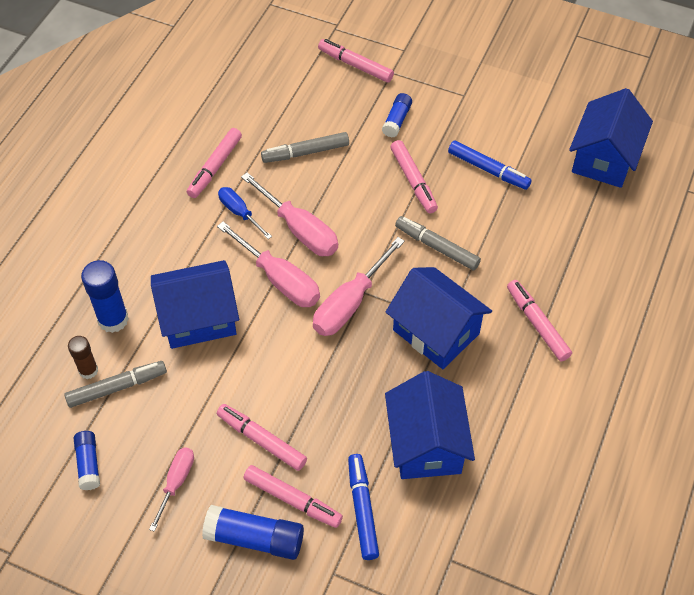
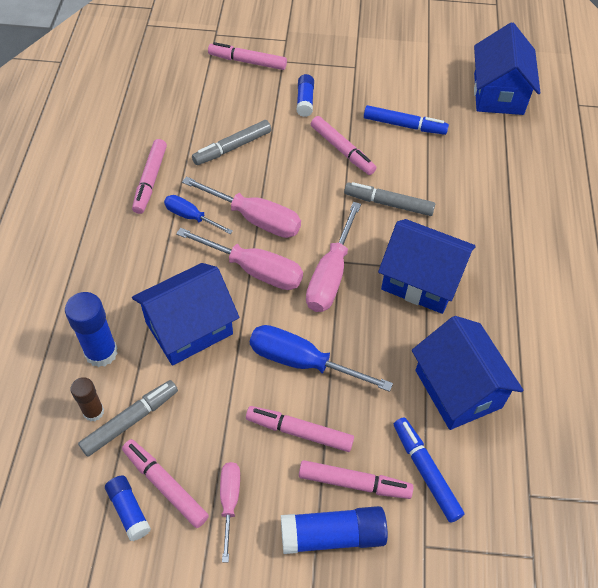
camera: 20 degrees left, 0 degrees up
(290, 378) = (302, 362): none -> blue screwdriver
(537, 324) = (507, 250): pink marker -> pink marker (165, 485)

